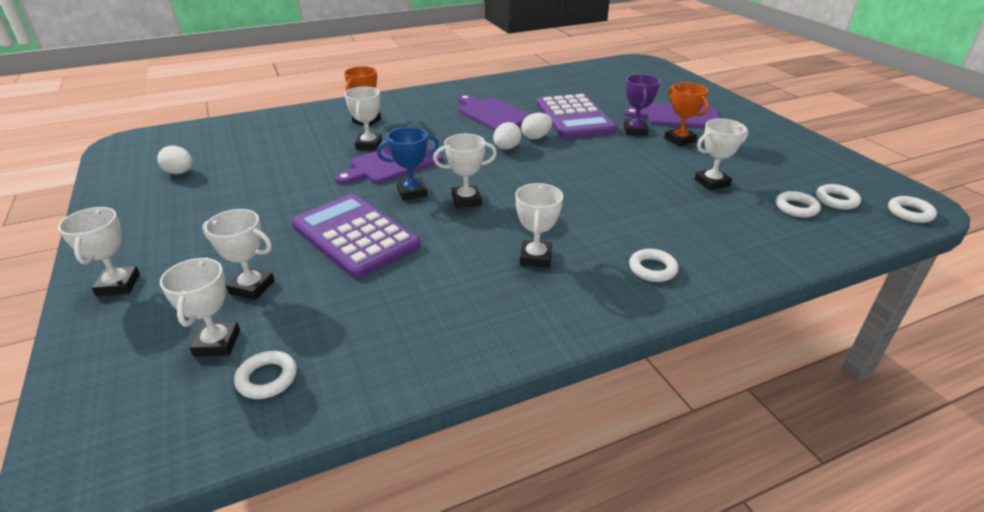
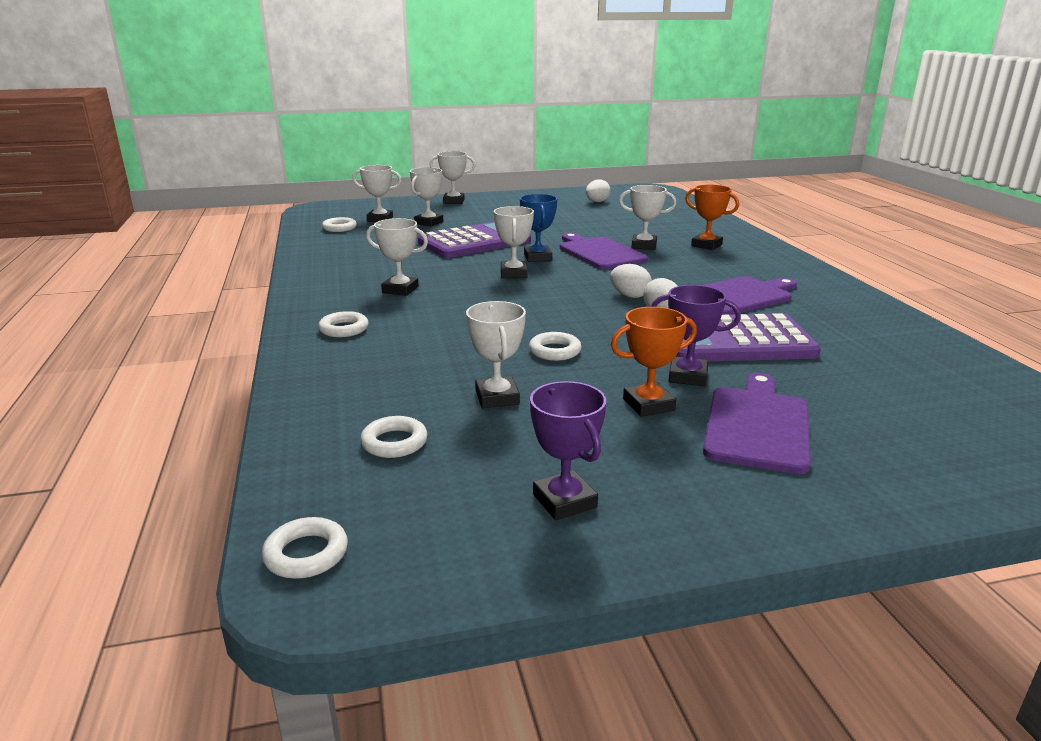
camera: 100 degrees right, 10 degrees down
(792, 156) = (564, 501): none -> purple trophy
(836, 200) = (392, 488): white ring -> white ring (555, 351)

